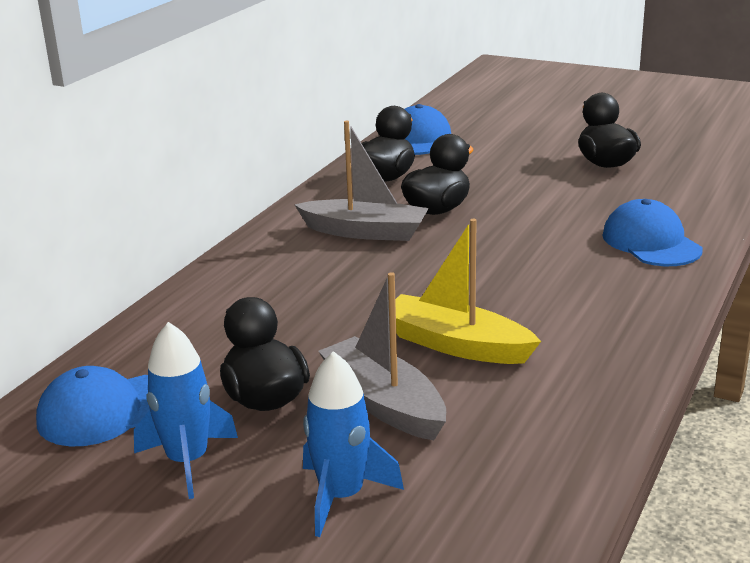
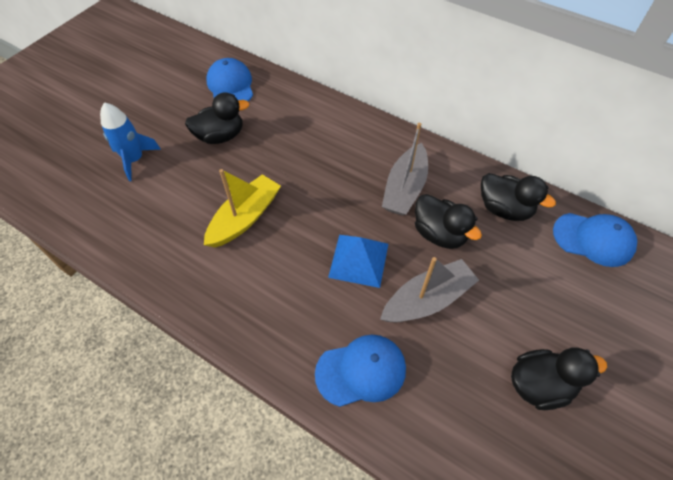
camera: 95 degrees right, 30 degrees up
(188, 461) = (182, 112): blue rocket -> none
(383, 403) = (199, 180): grey boat -> grey boat (427, 299)
(498, 253) = (359, 260): none -> blue pyramid

